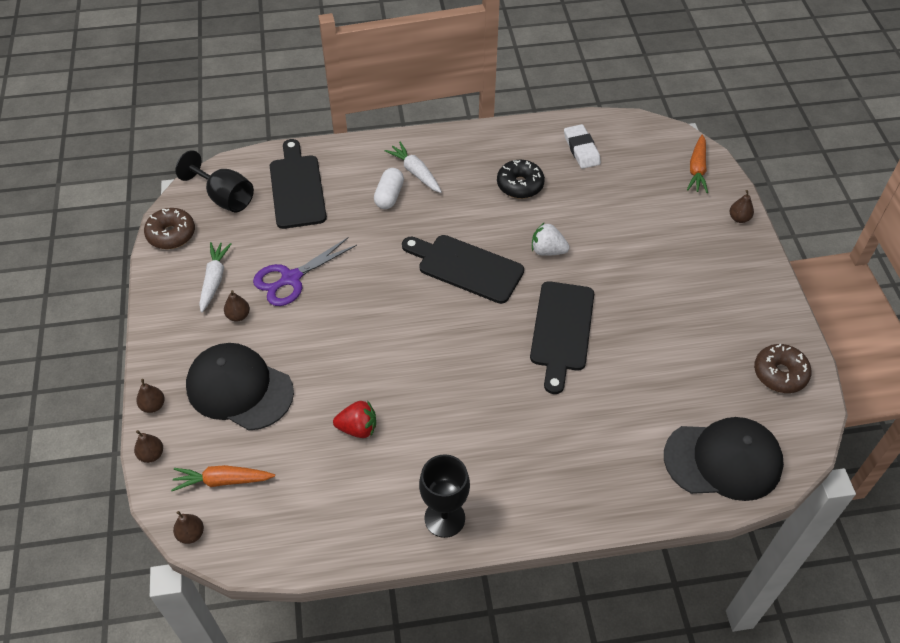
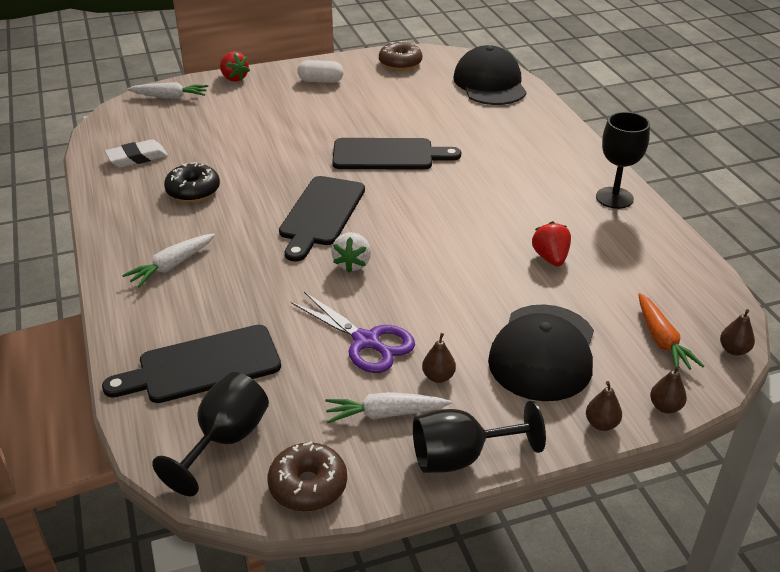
camera: 100 degrees left, 15 degrees down
(160, 315) = (461, 457): none -> black goblet
(389, 196) = (214, 281): white capsule -> white capsule (321, 81)
(547, 250) = (288, 168): white strawberry -> white strawberry (352, 264)
(697, 169) = (170, 97): orange carrot -> white carrot
(739, 218) = (234, 78): brown pear -> red strawberry

